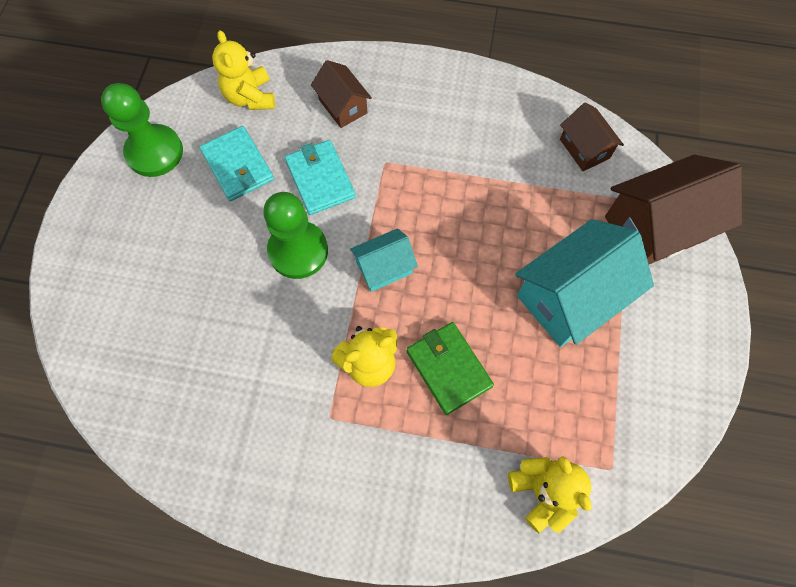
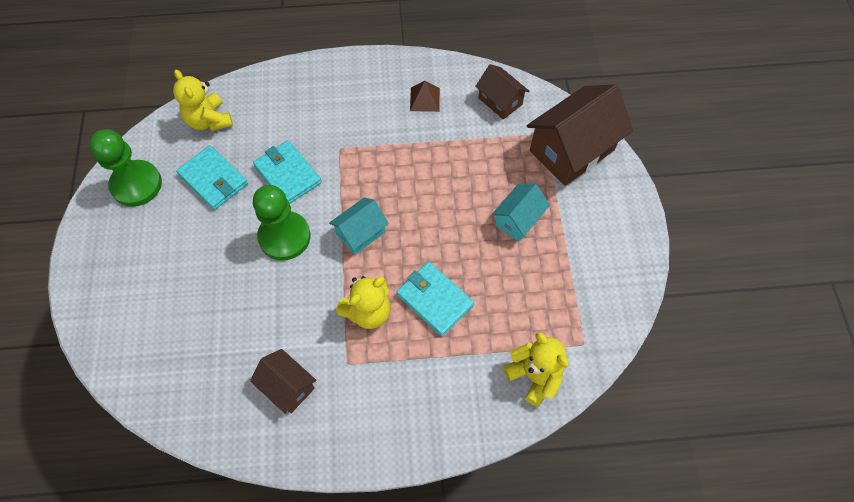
camera: 15 degrees left, 5 degrees down
(343, 106) = (291, 111): brown house -> brown house (288, 386)
(448, 368) = (434, 300): green wallet -> turquoise wallet
(497, 126) = (425, 99): none -> brown pyramid
(570, 297) = (518, 220): turquoise house -> turquoise house, size x0.54

